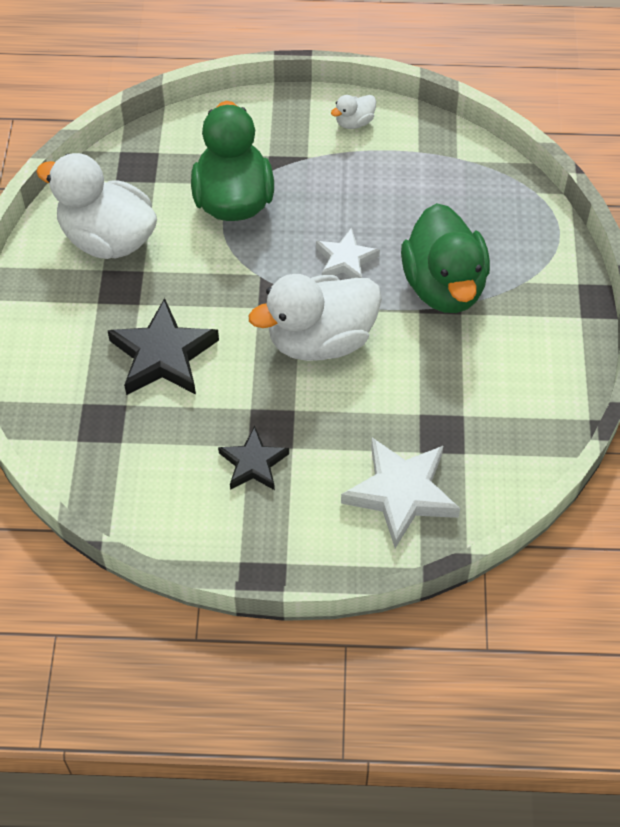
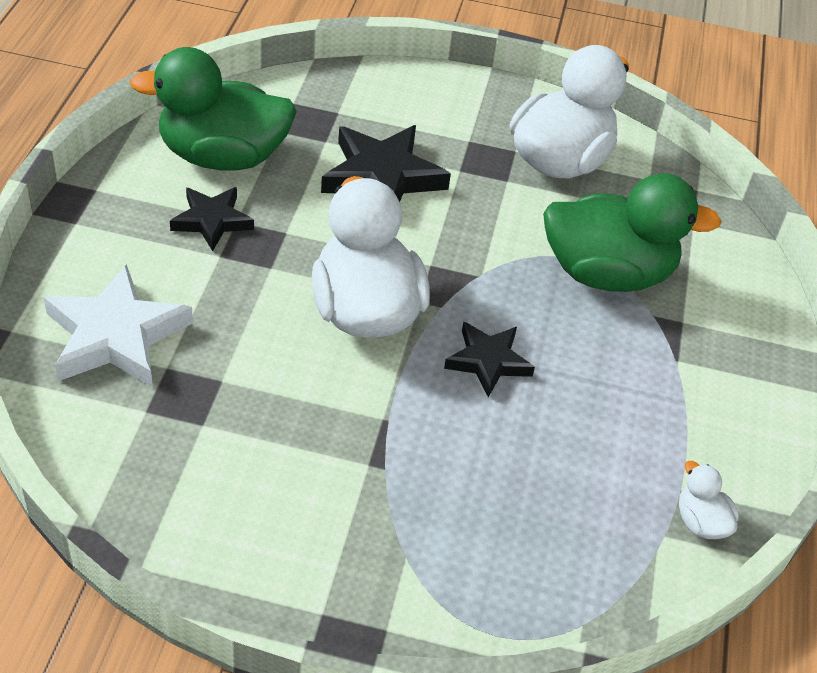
camera: 95 degrees right, 10 degrees down
(345, 260) = (488, 361): white star -> black star
(354, 122) = (742, 425): white duck -> white duck (700, 522)
(444, 286) = (420, 456): green duck -> green duck (222, 156)

